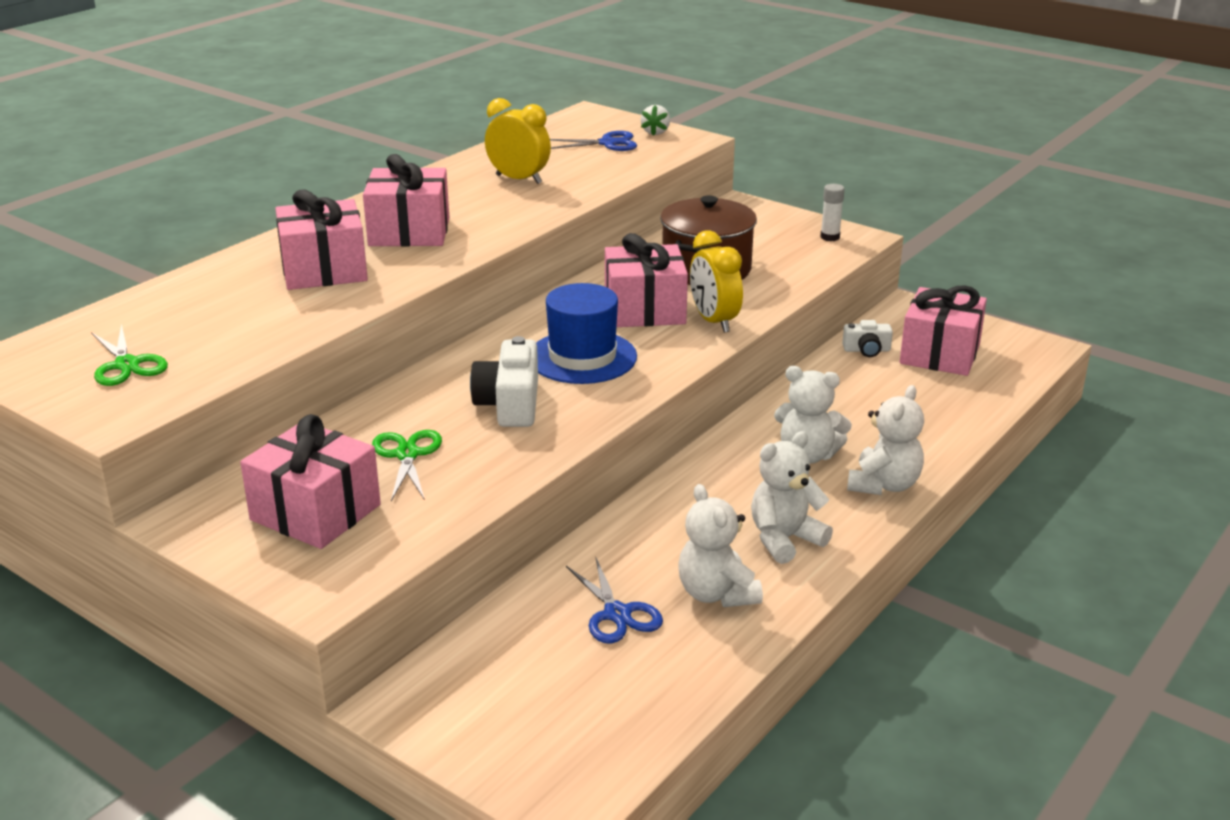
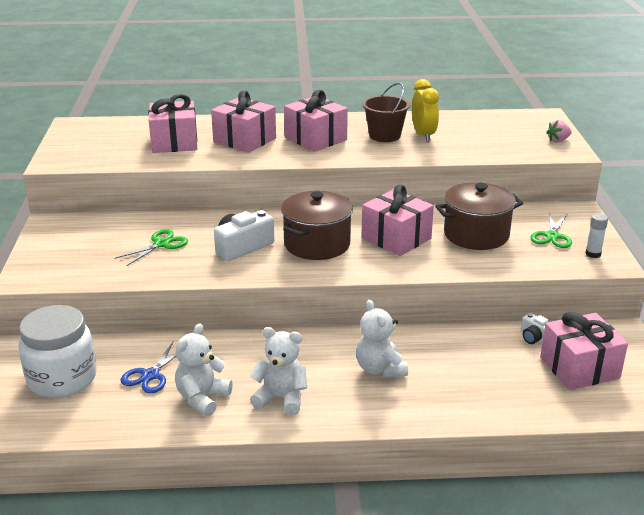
camera: 50 degrees right, 0 degrees up
(126, 365) = (100, 145): green scissors -> green scissors (552, 236)
(315, 512) = (88, 247): pink gift -> pink gift (174, 142)
(479, 196) = (384, 136): none -> brown bucket
(528, 691) = (62, 379): none -> white jar
(582, 357) = (317, 244): blue hat -> brown pot
(607, 143) = (515, 136): blue scissors -> none
(655, 132) = (558, 140): white strawberry -> pink strawberry
(714, 321) = (417, 262): yellow clock -> none
(884, 485) = (385, 410): white teddy bear -> none

